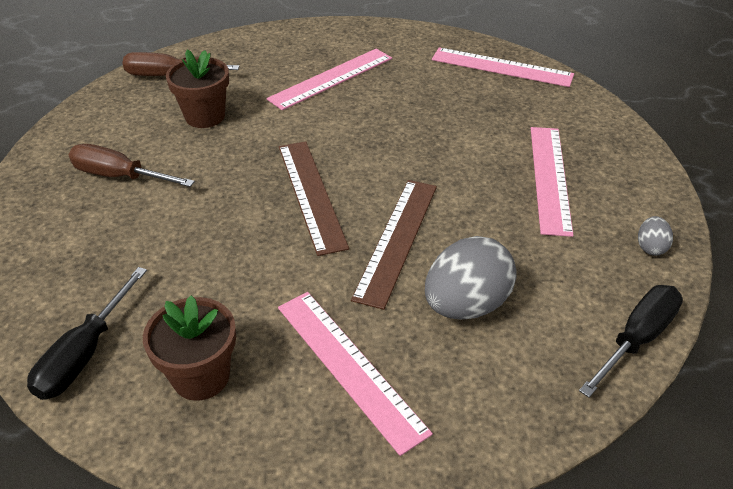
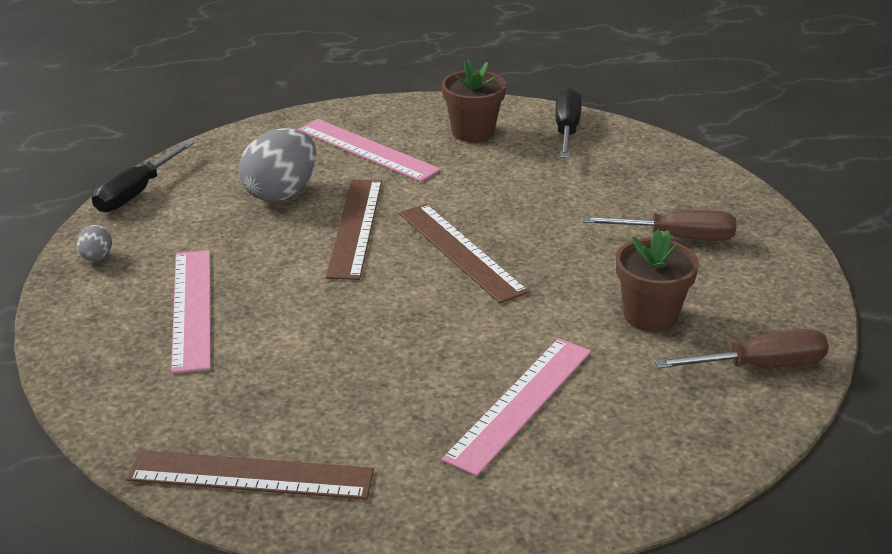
camera: 165 degrees right, 10 degrees down
(501, 67) = (251, 475): pink ruler -> brown ruler

